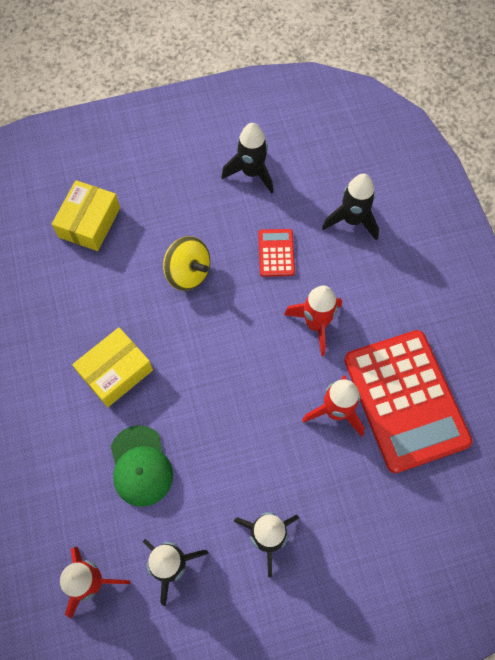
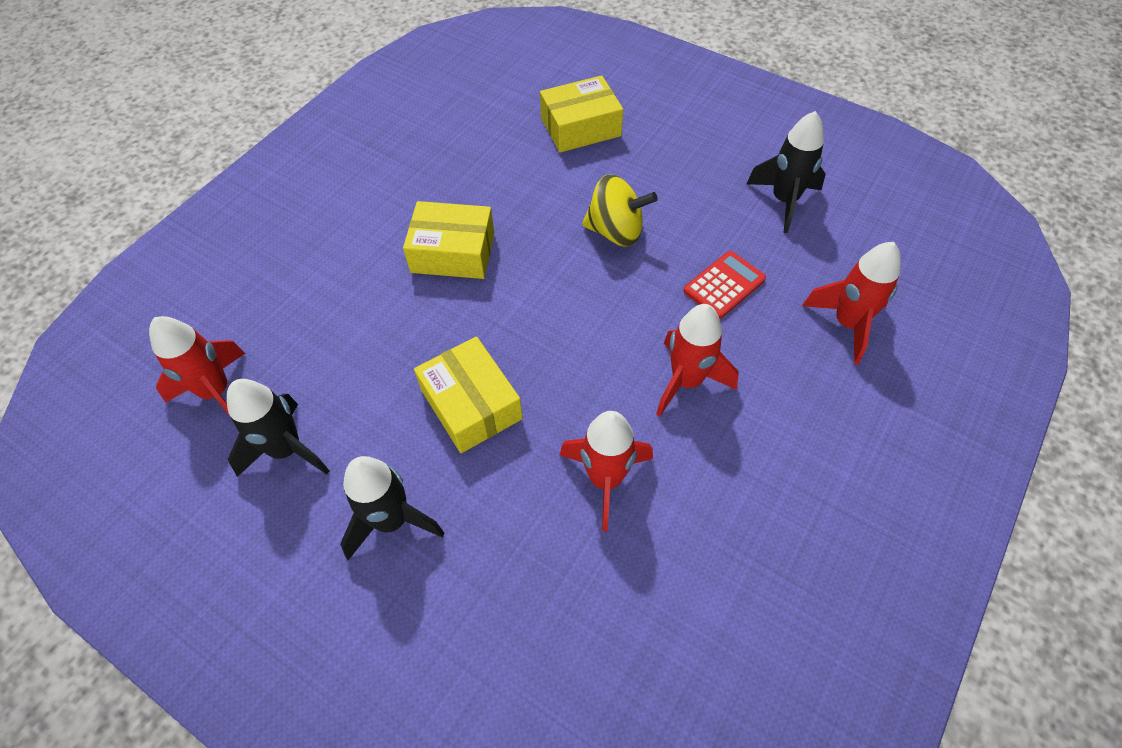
camera: 50 degrees right, 10 degrees down
(141, 466) = (373, 343): green cap -> none
(188, 273) = (616, 231): yellow spinning top -> yellow spinning top turned 75 degrees counterclockwise
(232, 443) = (471, 404): none -> yellow box
(352, 220) = (847, 324): black rocket -> red rocket
(405, 400) = (697, 547): red calculator -> none

